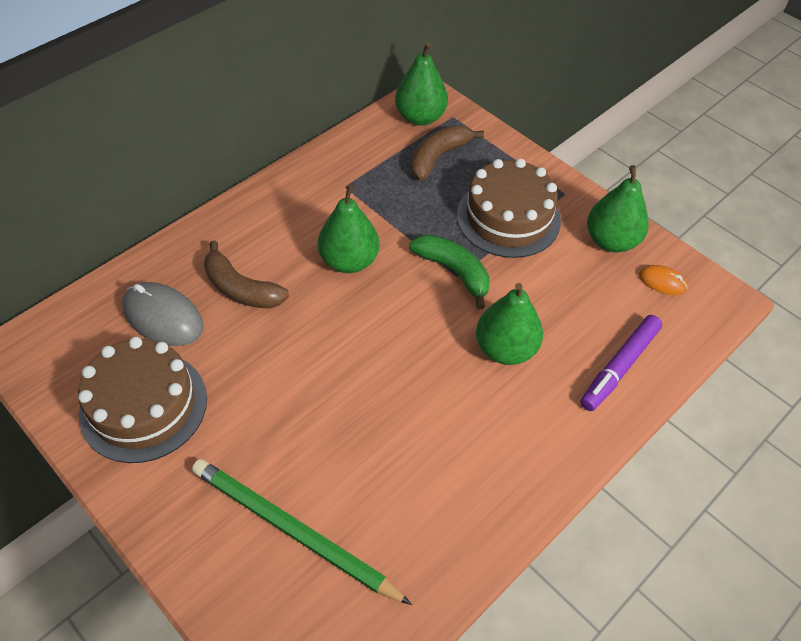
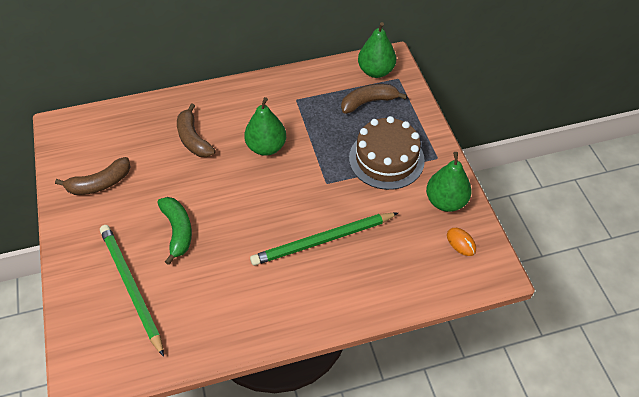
camera: 30 degrees right, 0 degrees up
(143, 405) = (100, 183): brown cake -> brown banana
(163, 317) = (141, 138): grey mouse -> none
(454, 272) = (326, 179): green banana -> green banana (178, 231)
(505, 349) = (323, 240): green pear -> green pencil
(619, 367) = (389, 284): purple marker -> none

